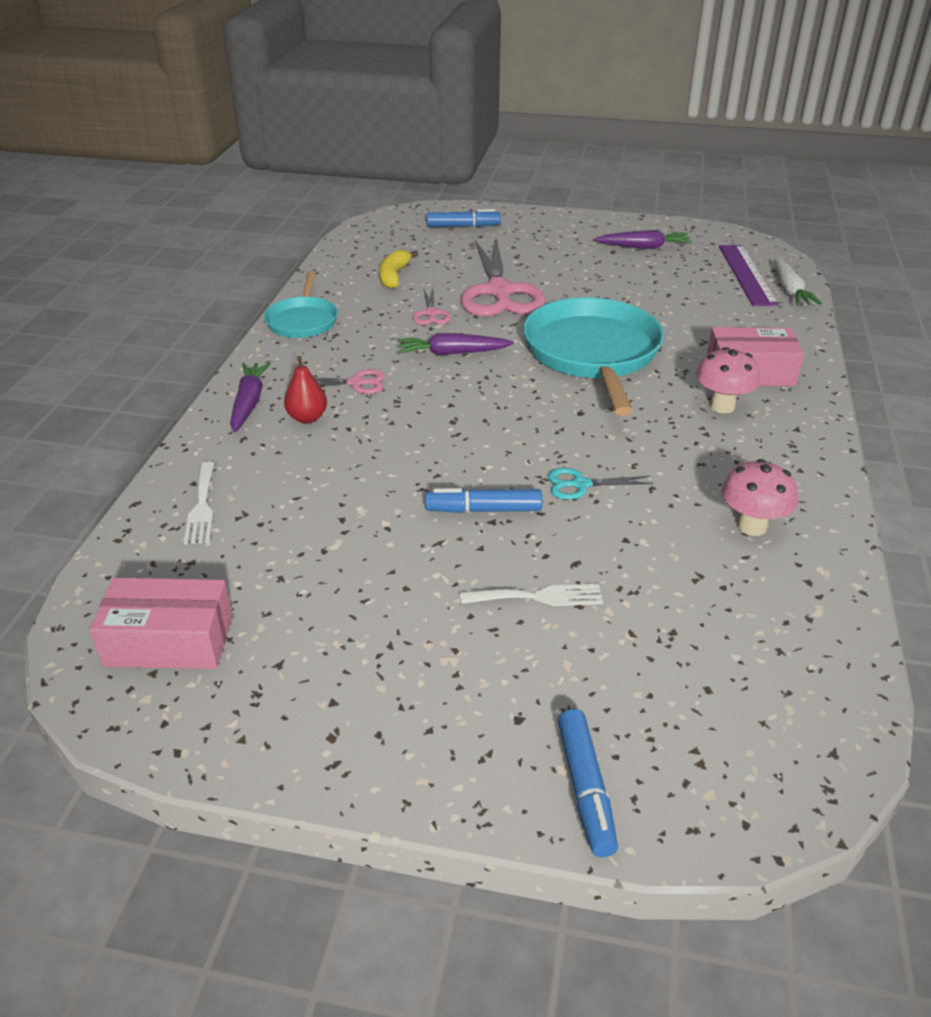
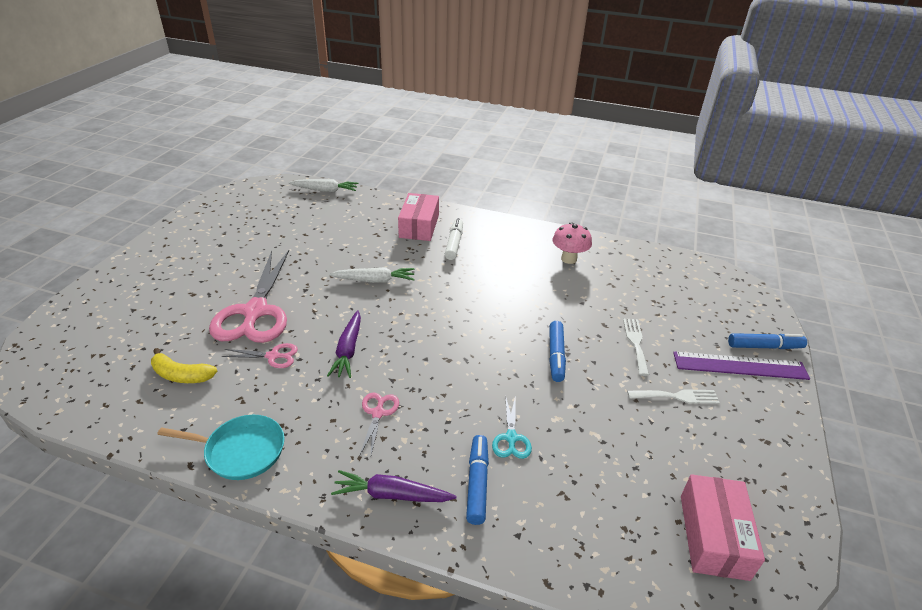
camera: 85 degrees left, 0 degrees up
(202, 506) = (553, 525): white fork -> white fork (677, 396)
(307, 418) = (427, 449): red pear -> none
(463, 226) = (102, 318): blue marker -> blue marker (477, 483)
(499, 292) = (255, 312): pink scissors -> pink scissors turned 90 degrees clockwise
(580, 484) = (530, 311): turquoise scissors -> turquoise scissors (511, 438)
(592, 353) = (375, 280): turquoise pan -> white carrot
(644, 247) = (223, 230): purple carrot -> none
(722, 406) = (454, 243): pink mushroom -> white marker
(747, 274) = (294, 199): purple ruler -> purple ruler (740, 366)

